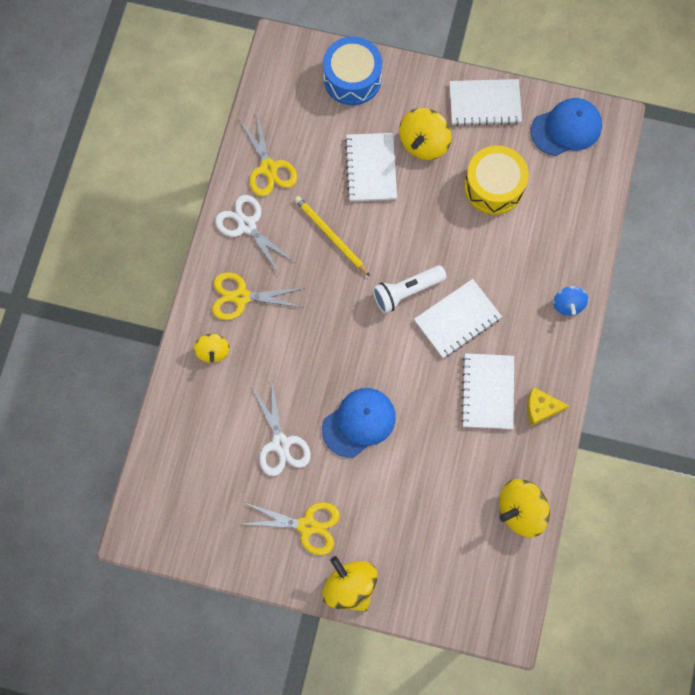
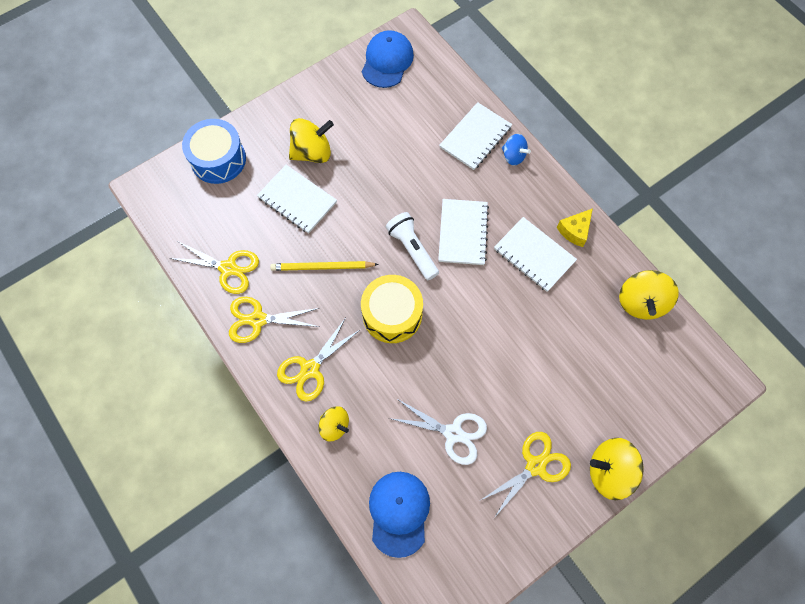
camera: 50 degrees left, 5 degrees down
(247, 225) = (258, 320): white scissors -> yellow scissors
(359, 422) = (484, 361): blue cap -> blue cap (399, 513)
(406, 292) = (412, 249): white flashlight -> white flashlight turned 135 degrees clockwise
(423, 143) = (312, 152): yellow spinning top -> yellow spinning top turned 90 degrees counterclockwise
(484, 103) = (321, 94): white notebook -> white notebook (475, 137)
(493, 186) = (386, 135): yellow drum -> yellow drum (392, 314)

